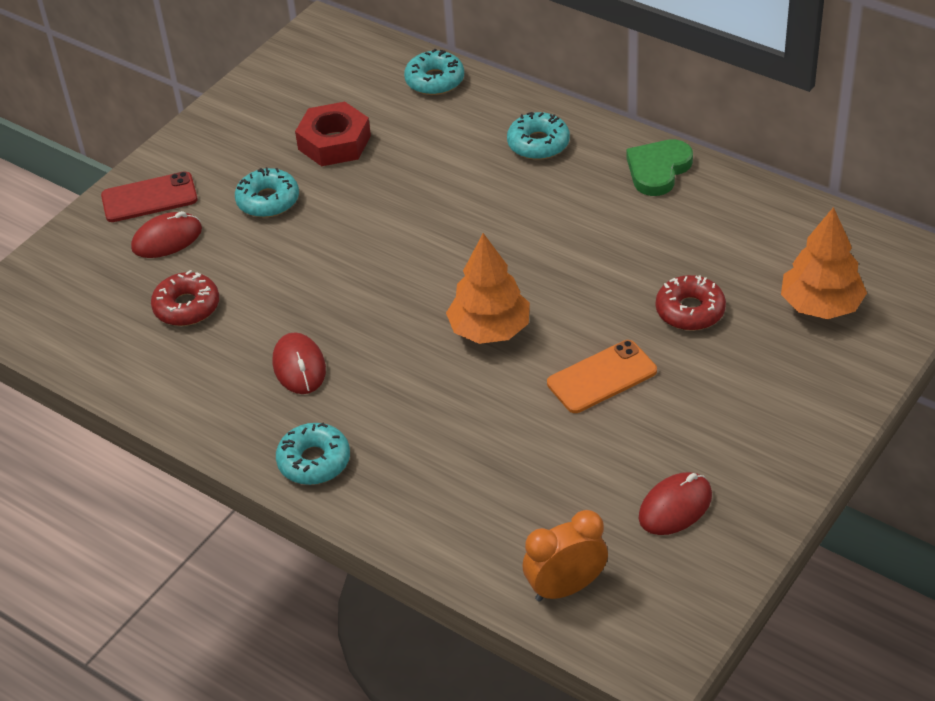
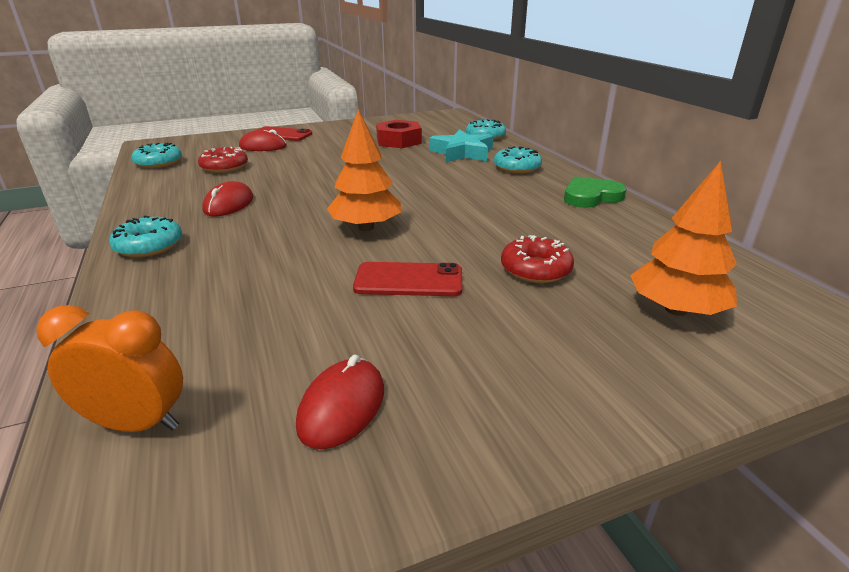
camera: 30 degrees right, 15 degrees down
(268, 200) = (332, 148): turquoise donut -> turquoise donut (159, 163)
(445, 137) = (462, 153): none -> turquoise star
(602, 377) = (408, 280): orange phone -> red phone
(675, 507) = (342, 407): red mouse -> red mouse turned 60 degrees counterclockwise

